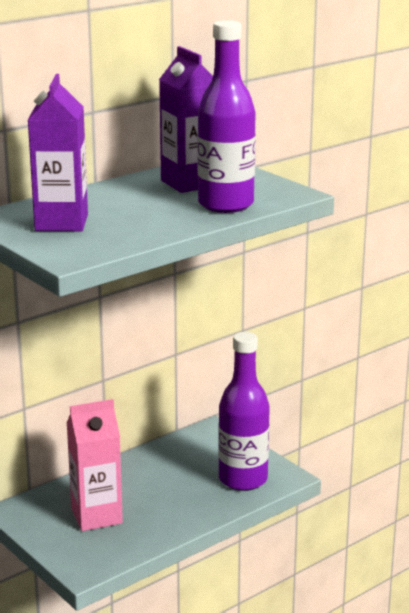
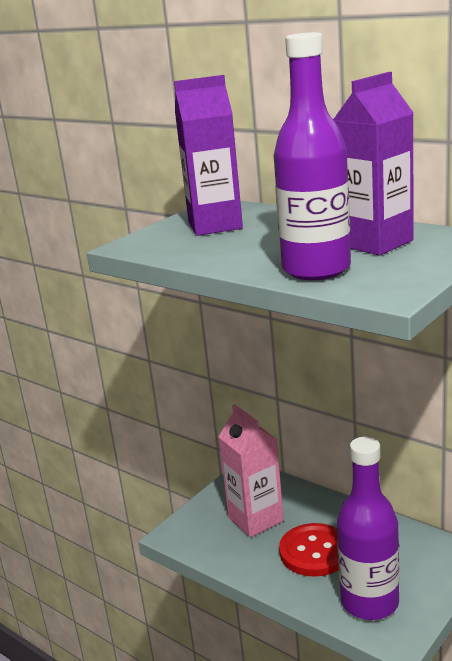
camera: 80 degrees right, 0 degrees up
(166, 493) = (314, 552): none -> red button

